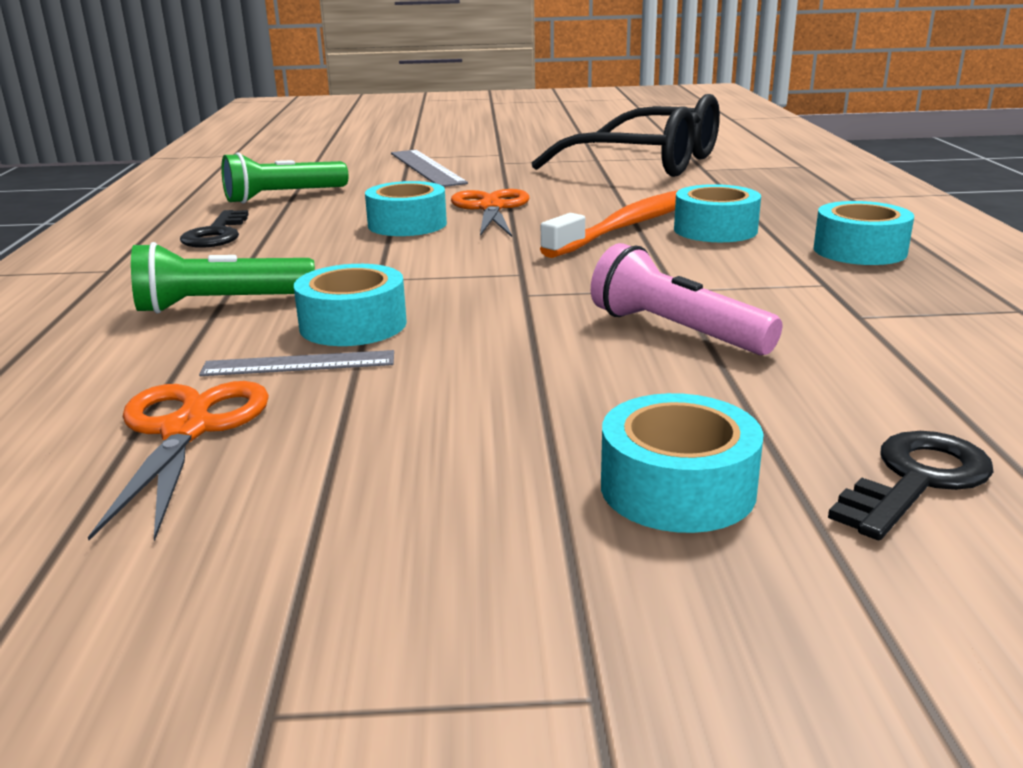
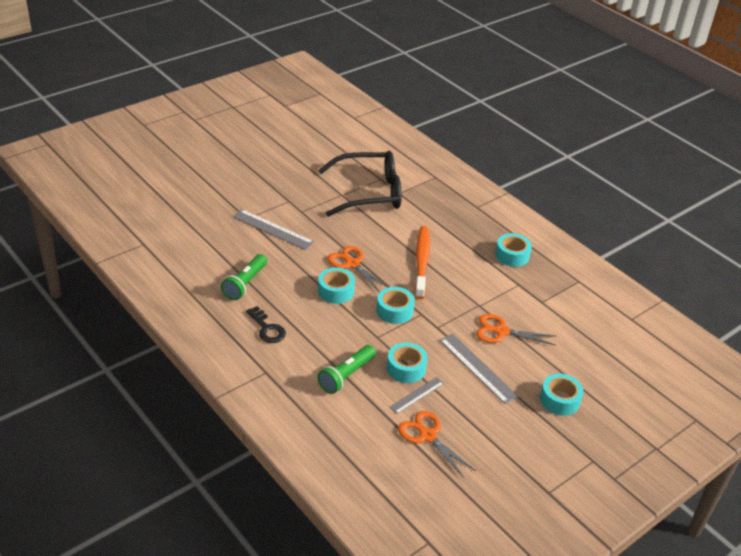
camera: 40 degrees left, 15 degrees up
(520, 365) = (477, 368): none -> grey ruler
(676, 331) = (501, 331): pink flashlight -> orange scissors
(715, 230) = (454, 255): turquoise tape -> turquoise tape (394, 311)
(917, 480) = (602, 374): black key -> none

